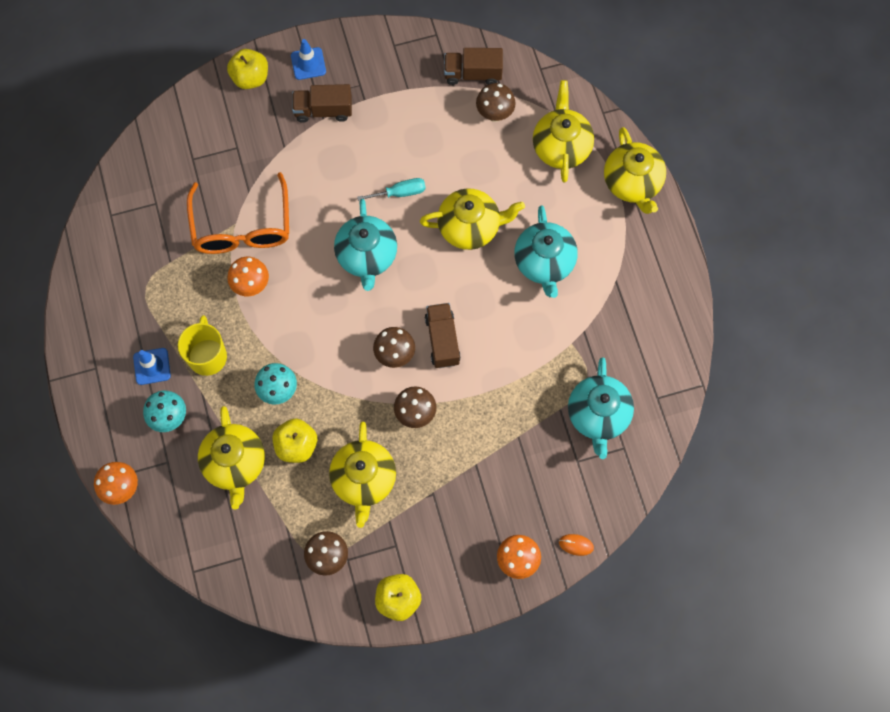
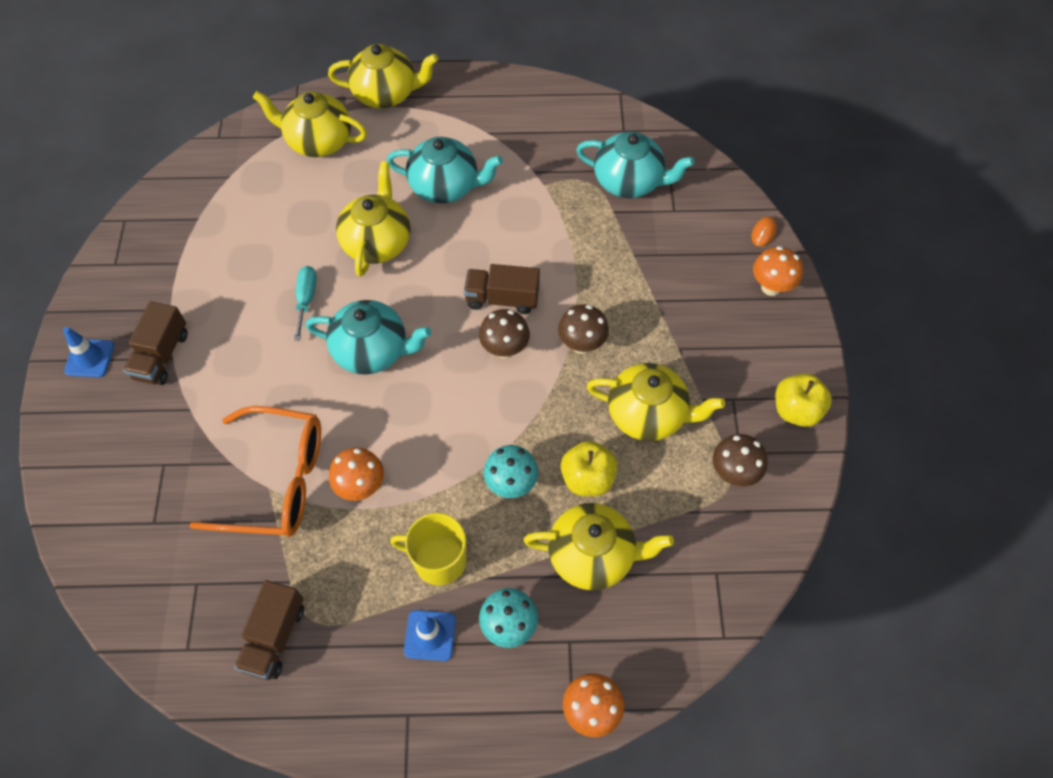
camera: 75 degrees left, 10 degrees down
(250, 78) = (74, 428): yellow apple -> none
(473, 74) = (192, 197): brown truck -> brown truck (274, 637)
(494, 114) = (251, 189): brown mushroom -> none

